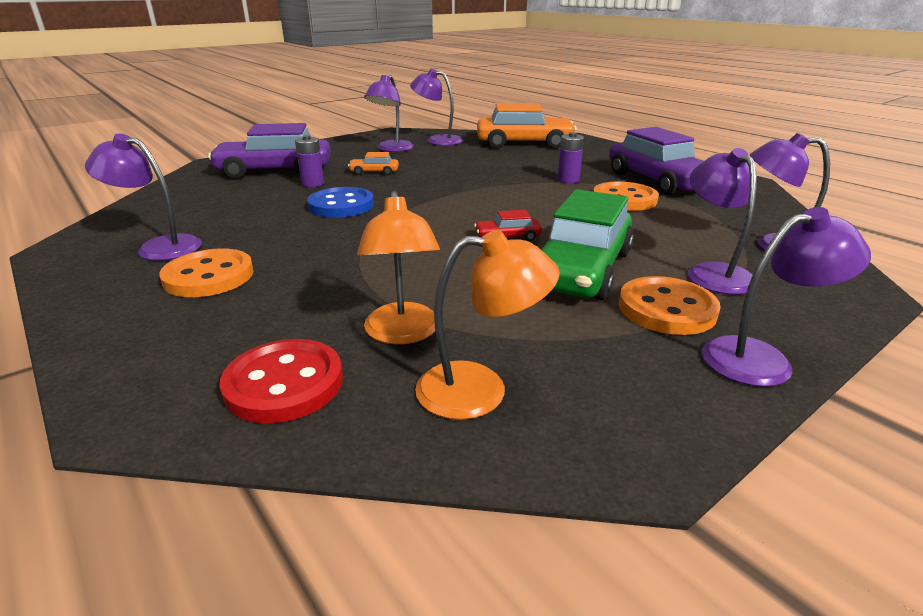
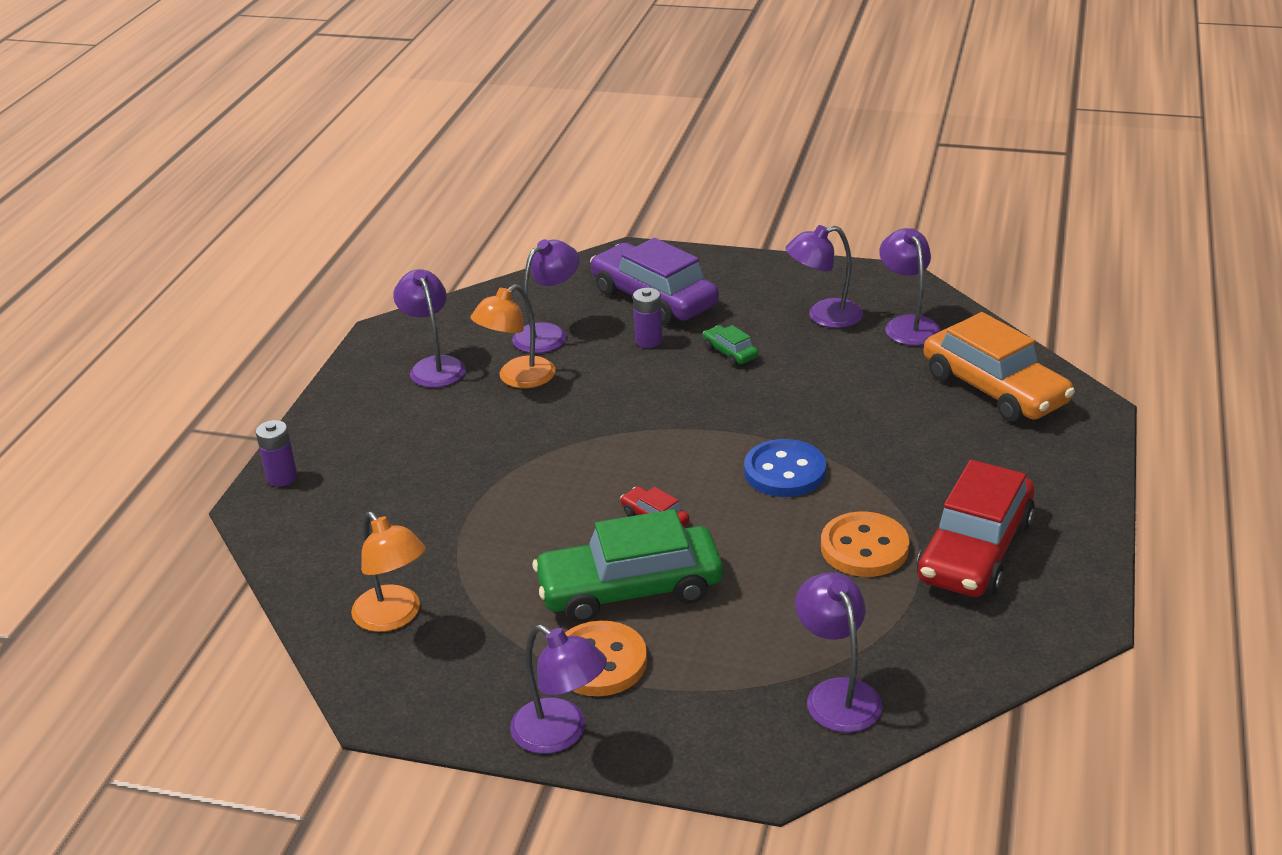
camera: 55 degrees right, 5 degrees up
(209, 276) = (417, 420): orange button -> none
(284, 383) = (329, 538): red button -> none
(341, 205) = (616, 390): blue button -> blue button (785, 471)
(374, 172) = (730, 352): orange car -> green car
(403, 333) = (428, 551): orange lamp -> orange lamp (517, 378)
(568, 180) = (883, 483): purple battery -> purple battery (282, 477)
(658, 181) = (975, 550): purple car -> red car
(713, 273) = (711, 668): purple lamp -> purple lamp (548, 334)

